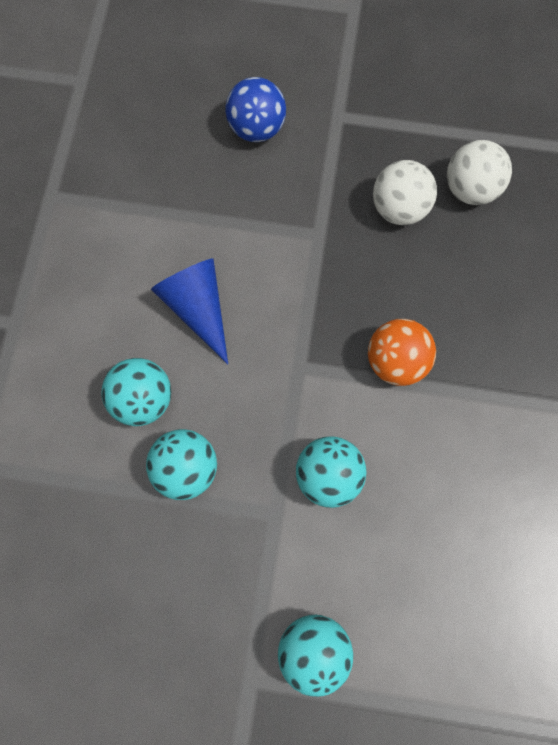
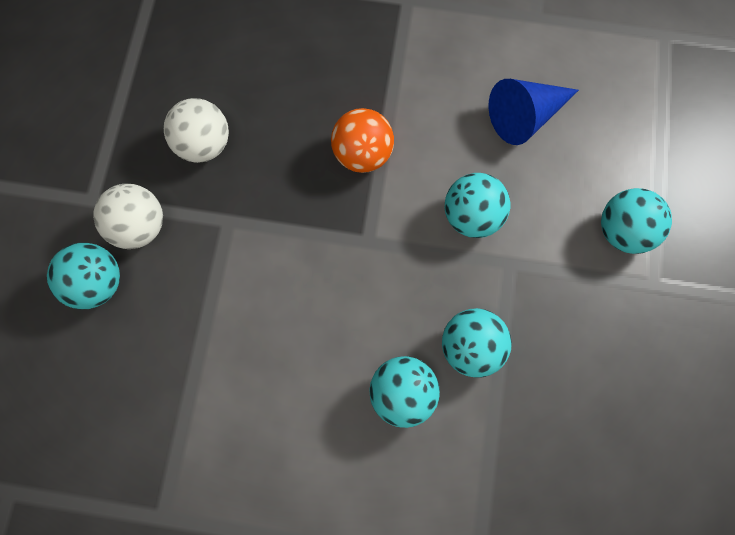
camera: 90 degrees left, 0 degrees up
(197, 308) = (305, 341): blue cone -> blue cone (525, 116)
(256, 128) = (97, 283): blue ball -> turquoise ball
(470, 189) = (187, 79): white ball -> white ball (140, 226)

